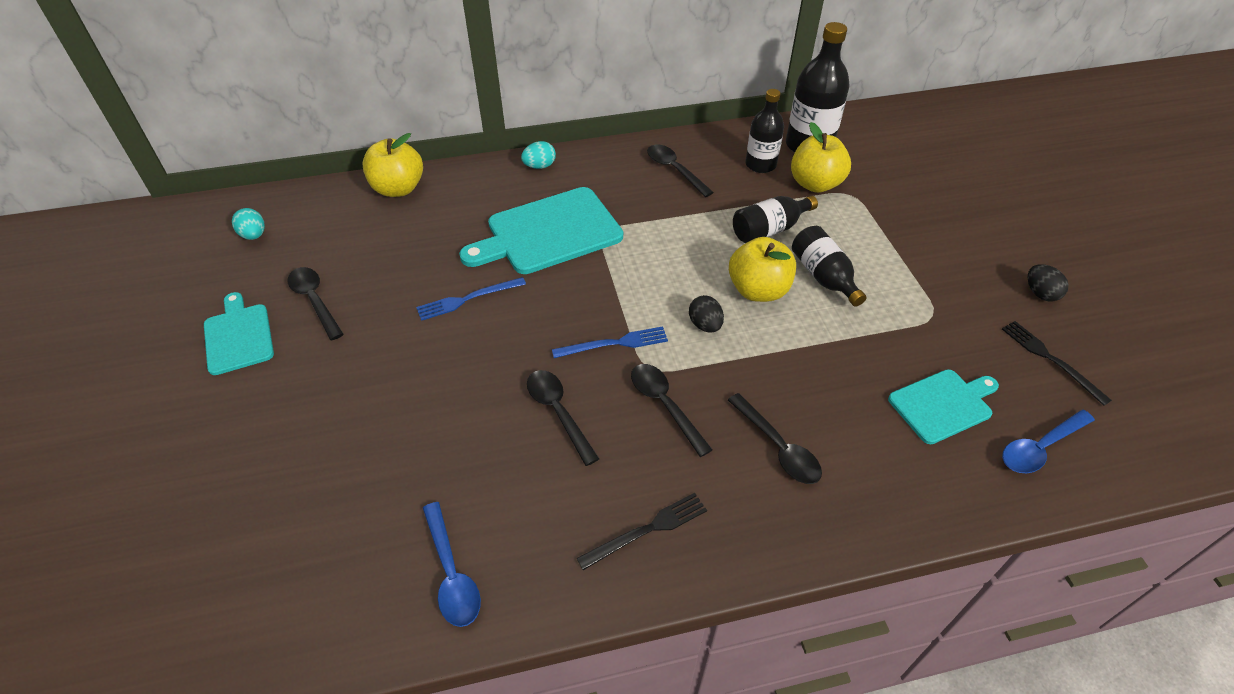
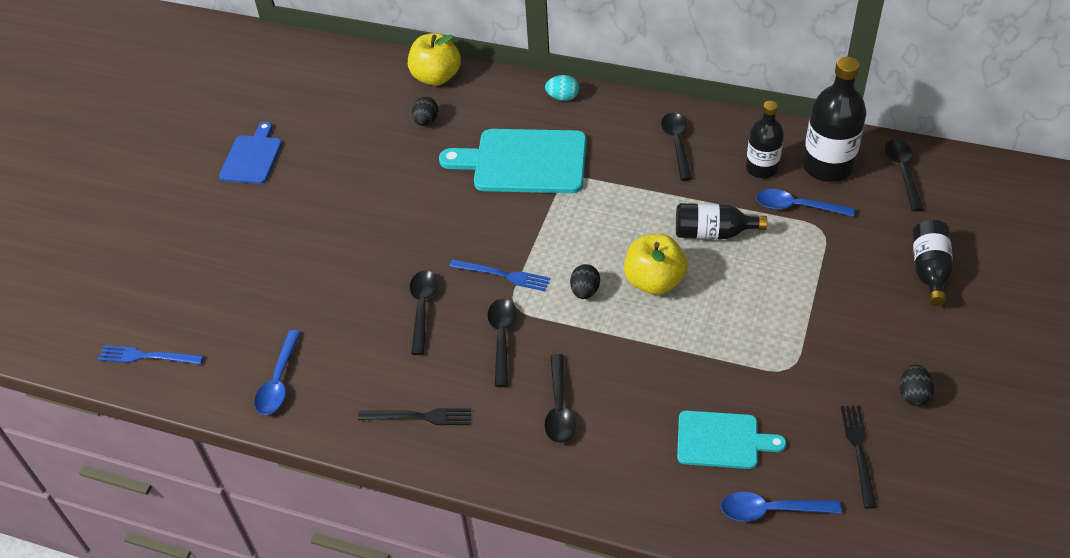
camera: 35 degrees right, 0 degrees up
(238, 336) = (252, 157): turquoise cutting board -> blue cutting board
(254, 235) = (308, 79): turquoise egg -> none
(315, 301) = (317, 150): black spoon -> black spoon (902, 172)
(418, 231) = (426, 121): none -> black egg
(468, 299) = (422, 193): blue fork -> blue fork (147, 356)
(815, 184) = (797, 207): yellow apple -> blue spoon
(823, 276) = (722, 294): black bottle -> black bottle (929, 270)

